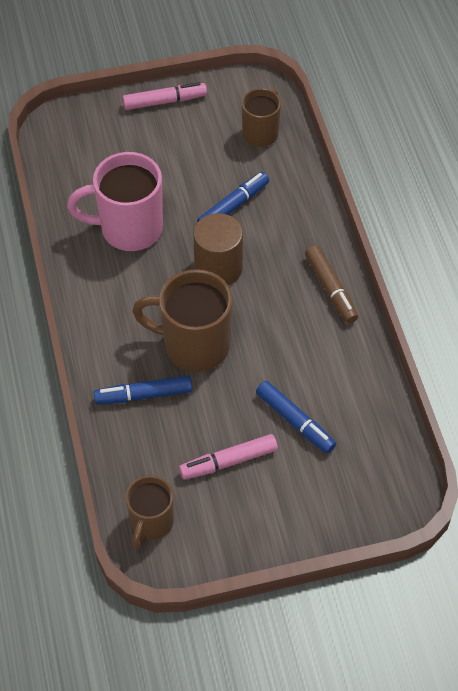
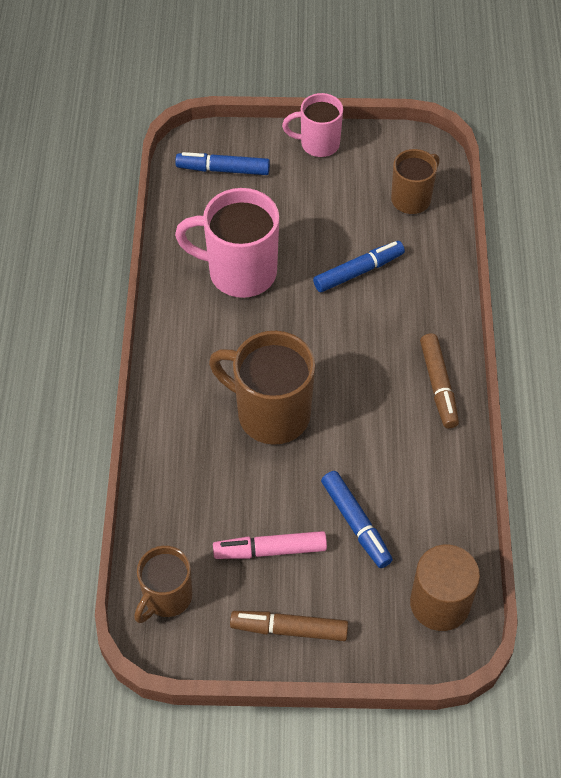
camera: 15 degrees right, 0 degrees up
(144, 395) = (201, 455): blue marker -> blue marker (223, 170)
(164, 101) = (318, 144): pink marker -> pink mug
(218, 268) = (322, 335): brown cylinder -> brown cylinder (440, 603)
(265, 523) = (289, 629): none -> brown marker

